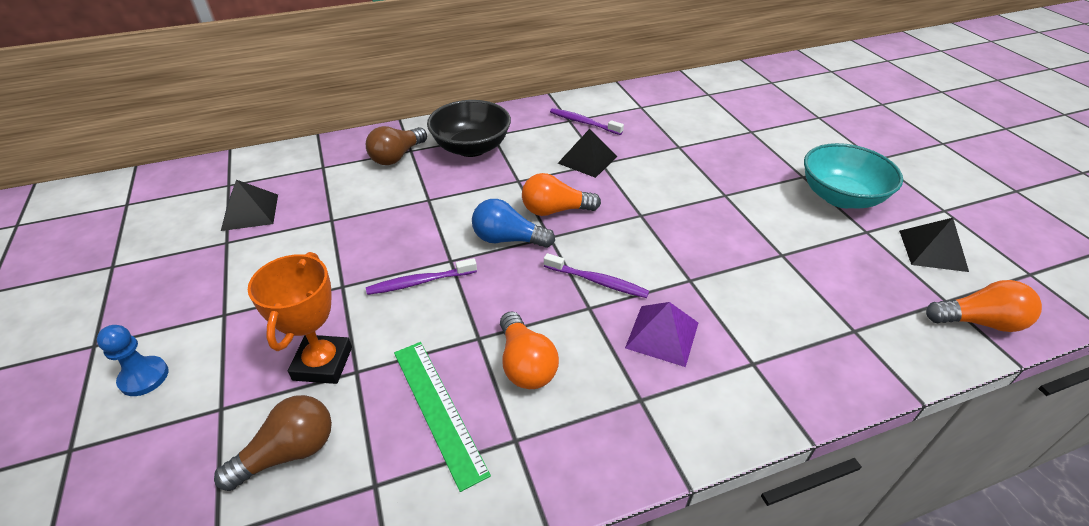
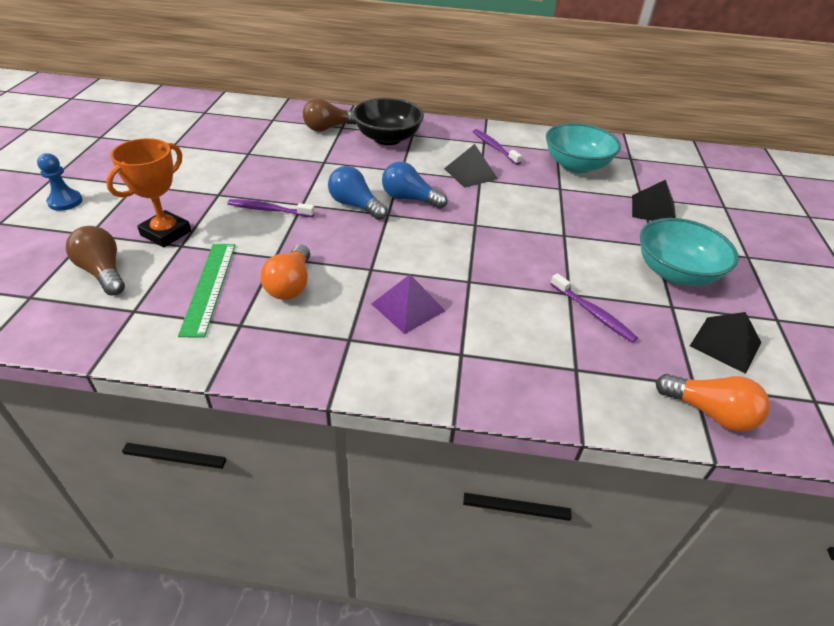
camera: 25 degrees right, 0 degrees up
(250, 212) = (203, 132): black pyramid -> black pyramid (653, 209)
(288, 453) = (103, 272): brown light bulb -> brown light bulb turned 120 degrees counterclockwise
(555, 210) = (409, 199): orange light bulb -> blue light bulb
(597, 281) = (394, 255): purple toothbrush -> purple toothbrush (593, 313)
(671, 117) = (576, 165): none -> turquoise bowl

